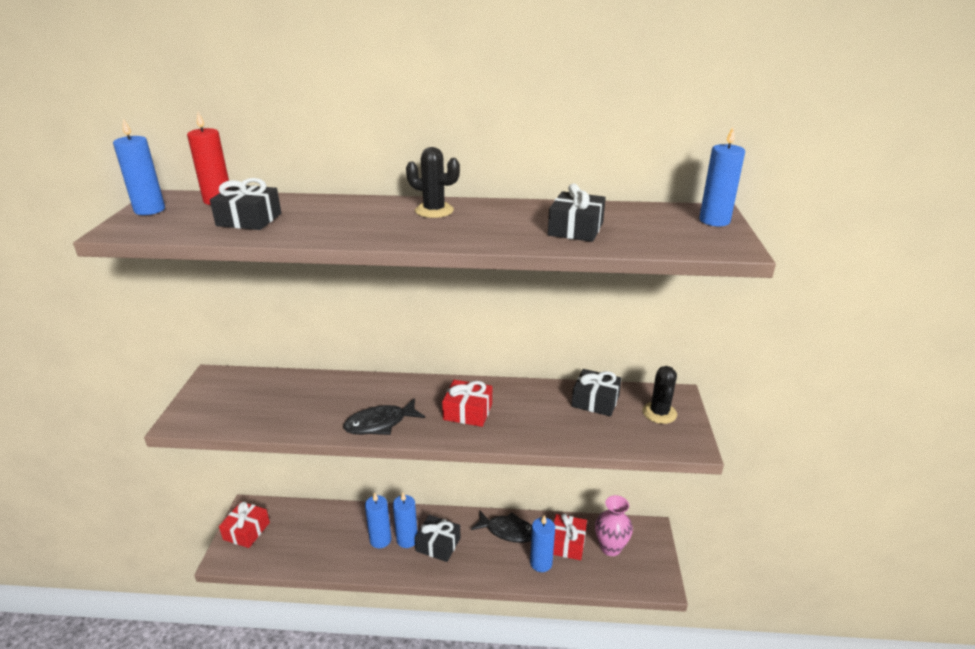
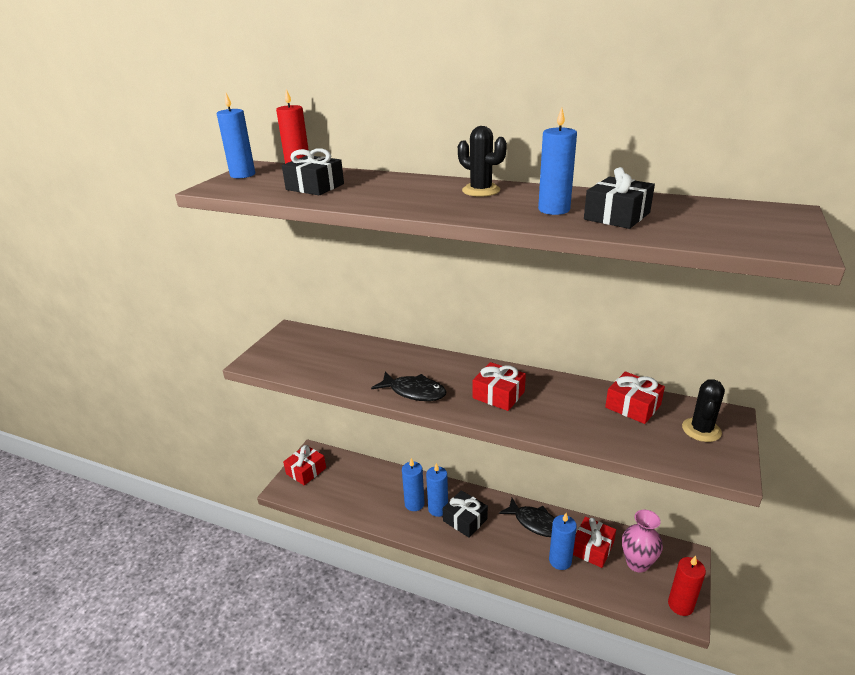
camera: 20 degrees right, 0 degrees up
(380, 423) = (414, 392): black fish -> black fish turned 150 degrees counterclockwise
(595, 401) = (633, 406): black gift -> red gift
(656, 577) = (680, 605): none -> red candle
(714, 221) = (785, 220): blue candle -> blue candle (554, 209)

